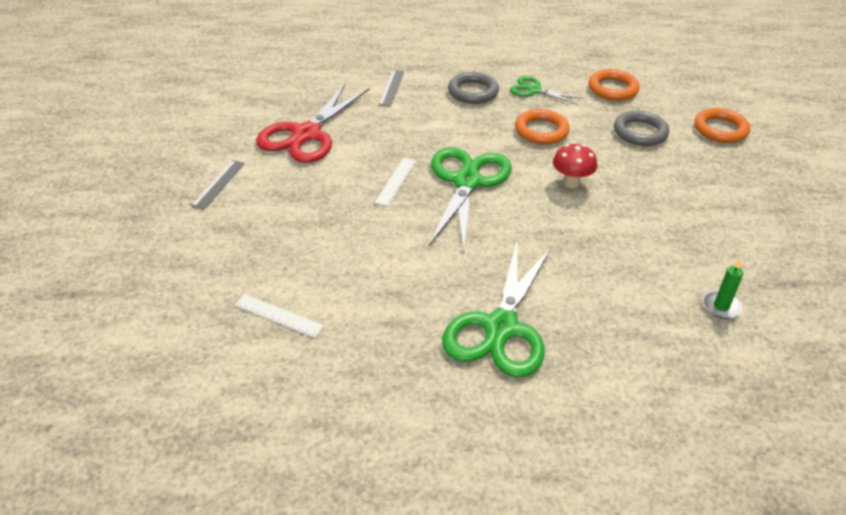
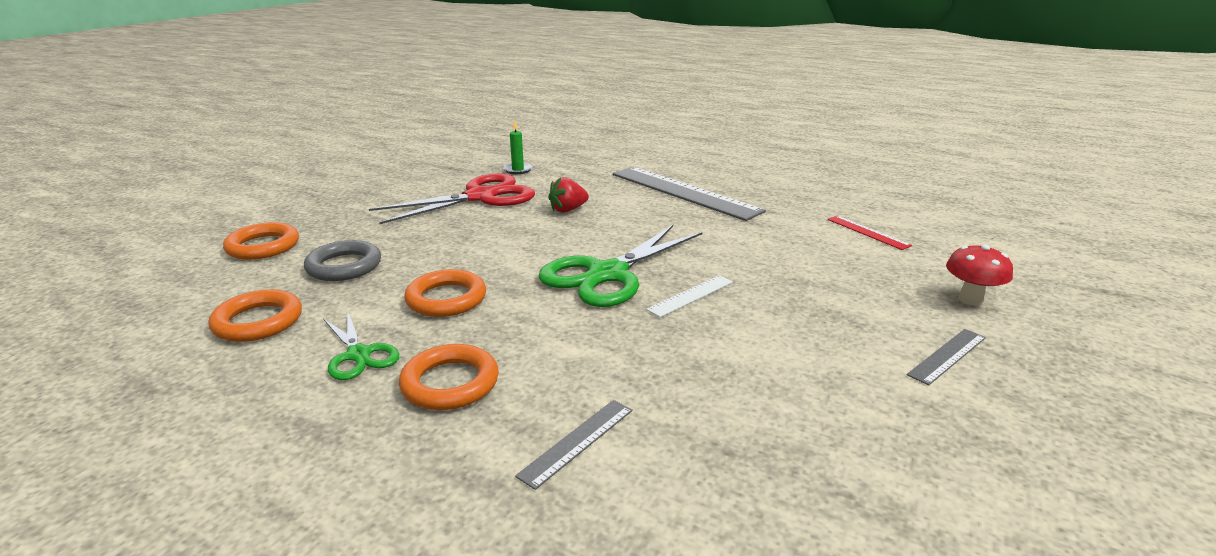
camera: 150 degrees left, 15 degrees down
(278, 315) = (867, 232): white ruler -> red ruler
(306, 134) = (790, 393): red scissors -> red scissors (480, 197)
(473, 92) = (450, 383): grey ring -> orange ring
(501, 328) = (683, 192): green scissors -> grey ruler
(571, 183) = (500, 246): red mushroom -> red mushroom (970, 299)
(579, 248) = (568, 210): none -> red strawberry

